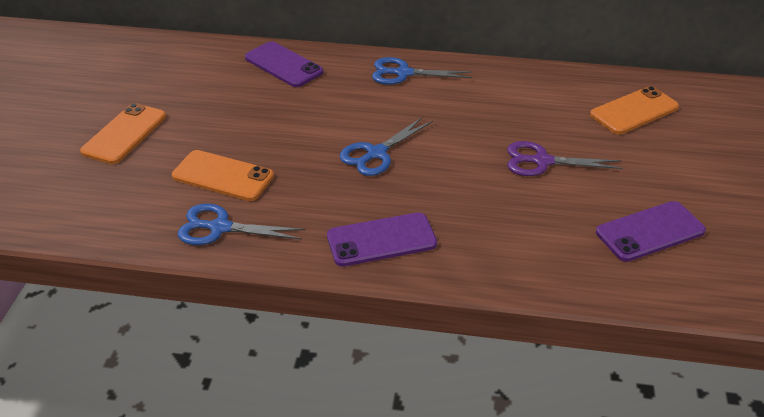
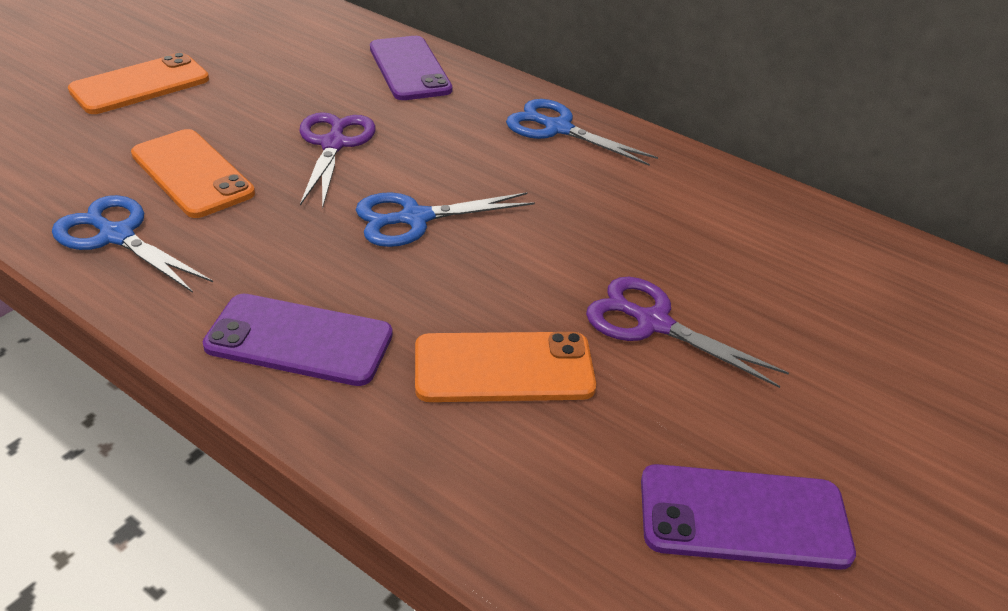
camera: 25 degrees right, 0 degrees up
(287, 128) = (333, 144): none -> purple scissors
(634, 111) = (881, 304): orange phone -> orange phone (503, 368)

